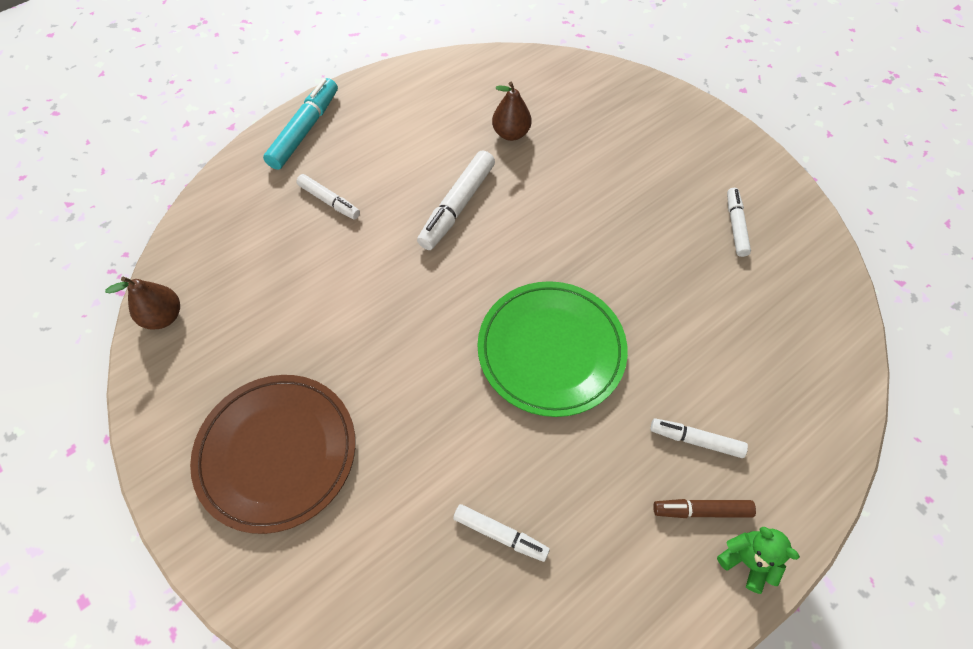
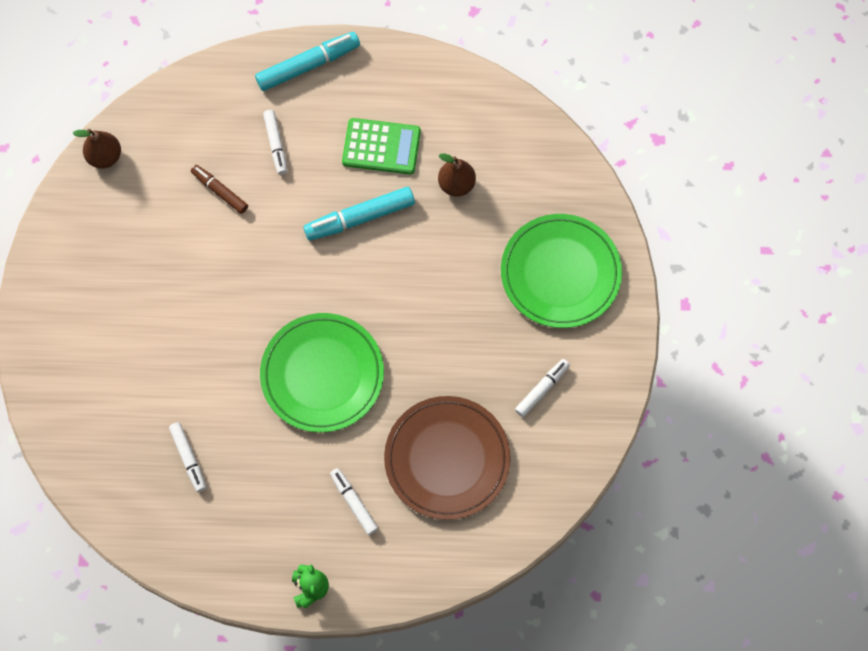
camera: 40 degrees right, 10 degrees up
(277, 453) = (105, 307): brown plate -> brown plate (447, 459)
(423, 146) = (381, 147): none -> green calculator
(457, 206) = (360, 218): white marker -> turquoise marker
(654, 139) = (560, 273): none -> green plate
(701, 510) = (314, 542): brown marker -> brown marker (220, 191)

